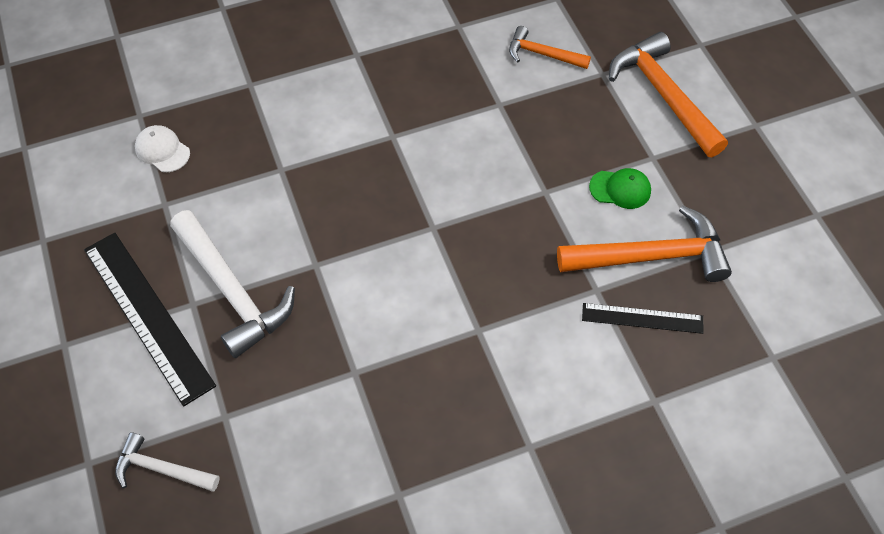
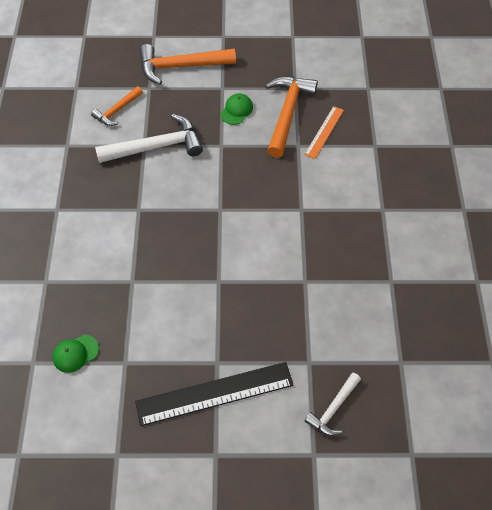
camera: 70 degrees left, 0 degrees up
(162, 150) = (75, 353): white cap -> green cap
(233, 291) = (218, 335): white hammer -> white hammer (156, 146)
(642, 318) = (324, 132): black ruler -> orange ruler

